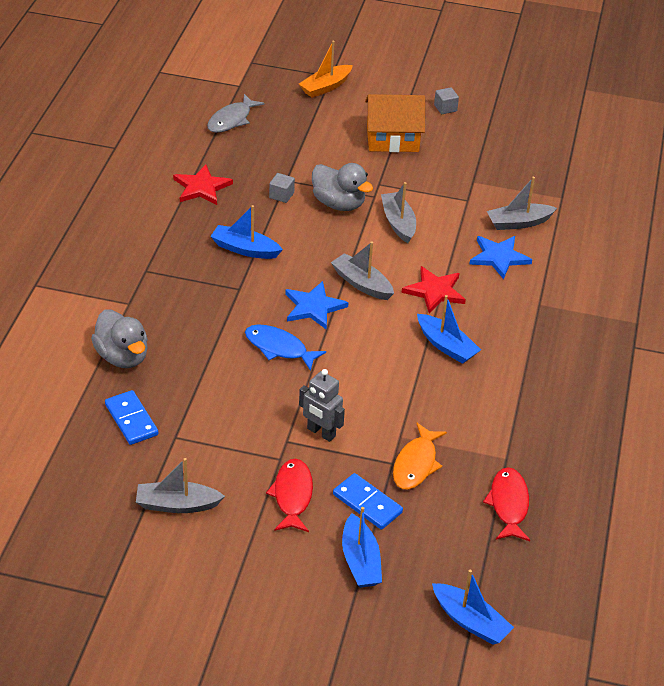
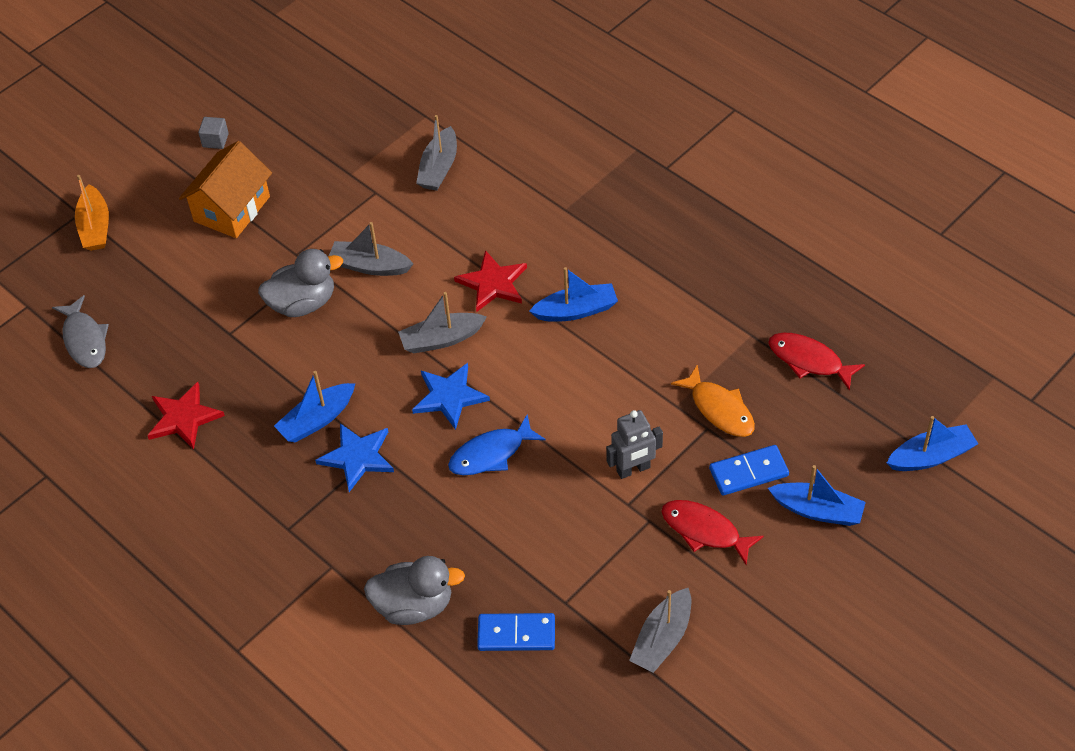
camera: 55 degrees left, 10 degrees up
(281, 195) = (252, 348): grey cube -> none
(499, 257) = (478, 208): blue star -> blue star (357, 457)

